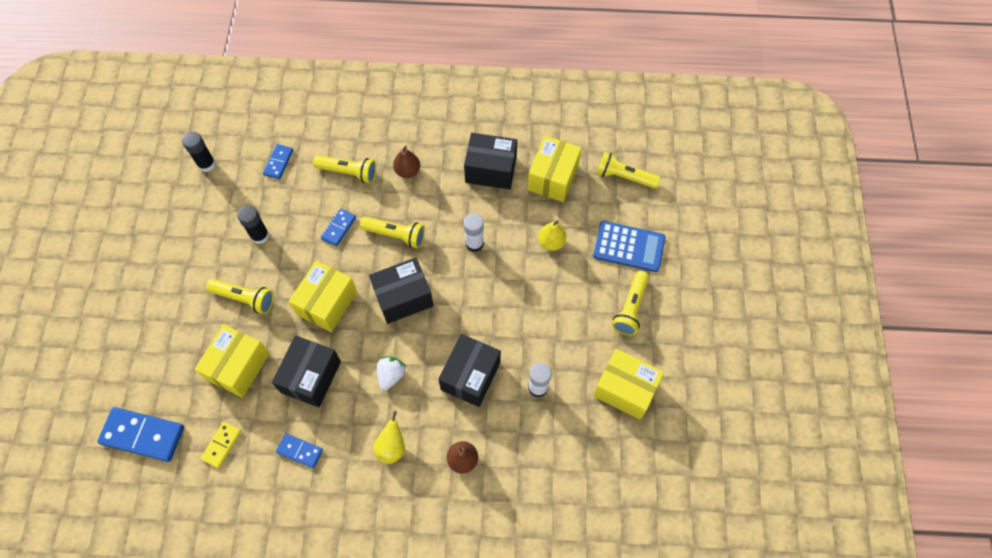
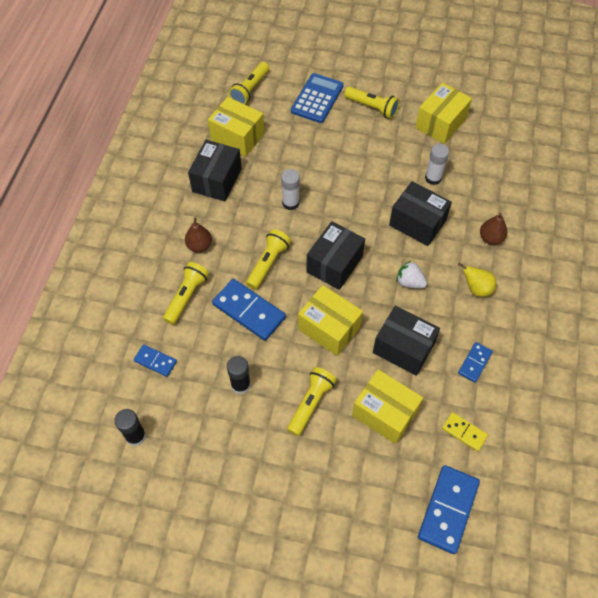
camera: 80 degrees left, 5 degrees down
(339, 228) = (249, 311): blue domino -> blue domino, size x1.81
(403, 297) = (334, 264): black box -> black box turned 45 degrees clockwise
(551, 242) = (302, 148): yellow pear -> none

